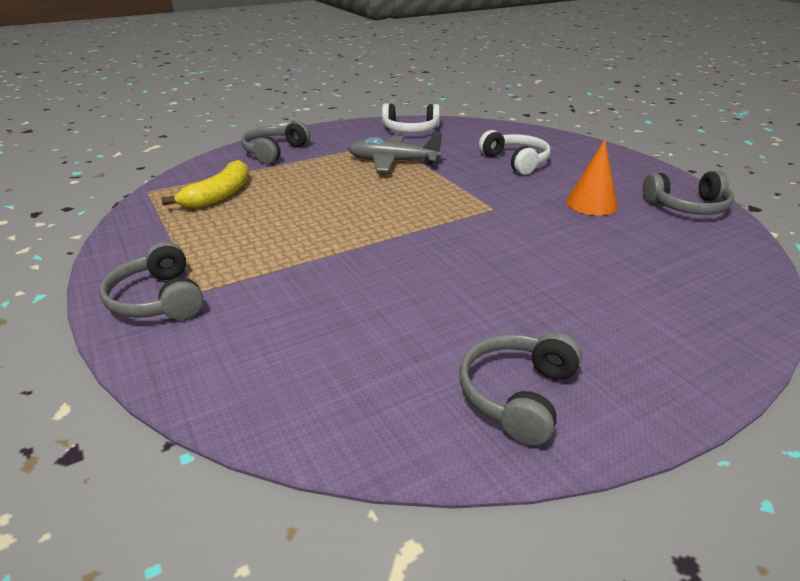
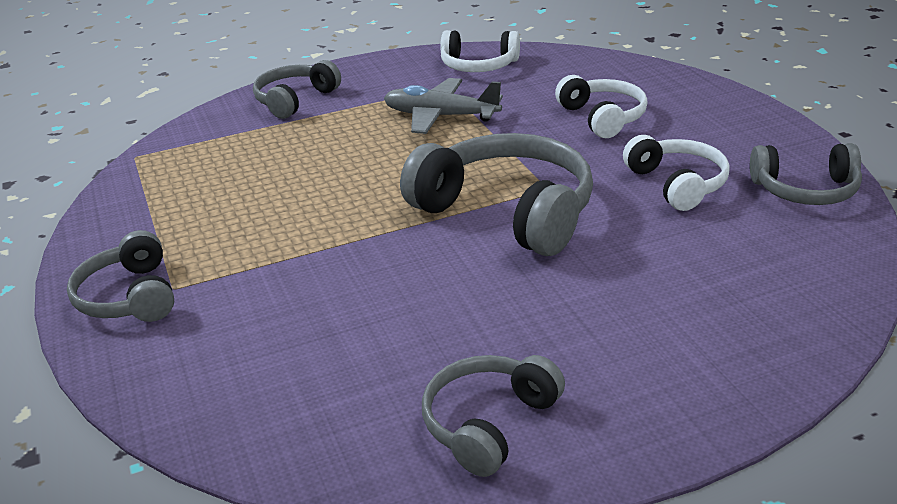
camera: 10 degrees right, 0 degrees up
(219, 195) = (217, 163): yellow banana -> none
(469, 225) = (507, 211): none -> grey headphones
(591, 204) = (677, 184): orange cone -> white headphones

